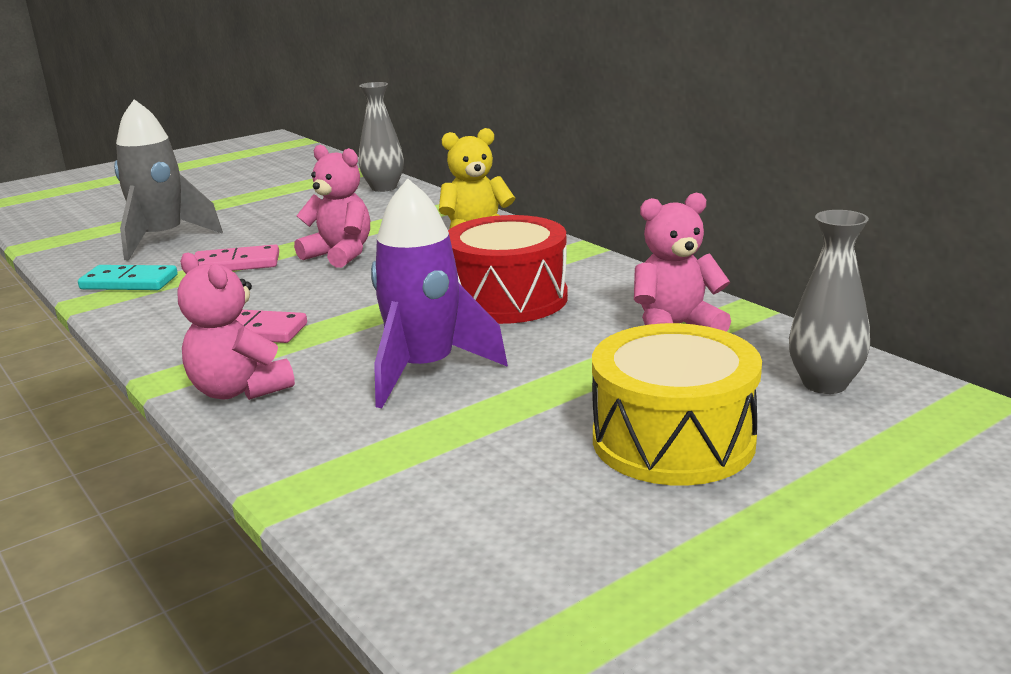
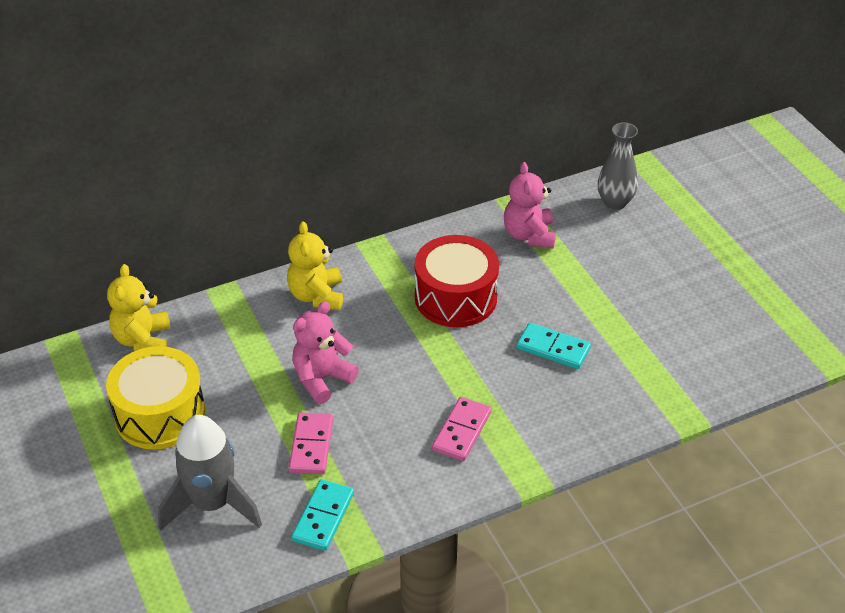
camera: 80 degrees left, 20 degrees up
(239, 390) = (556, 436): pink teddy bear -> none
(383, 188) = (143, 340): grey vase -> yellow teddy bear
(424, 370) = (553, 348): purple rocket -> turquoise domino
(673, 440) = (659, 267): yellow drum -> yellow drum (160, 414)

